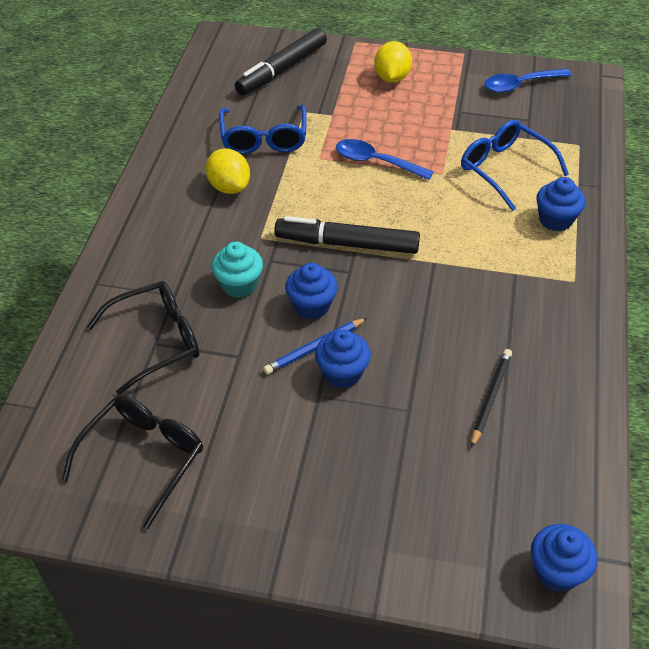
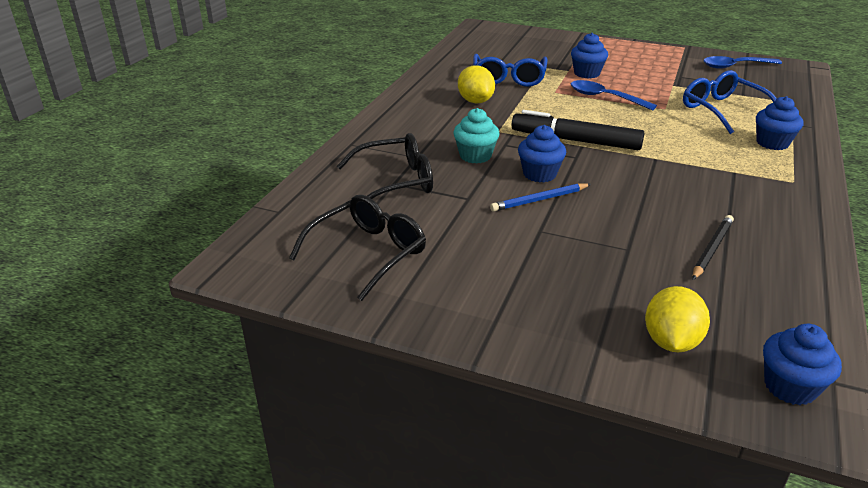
camera: 10 degrees right, 15 degrees down
(282, 70) = (528, 45): black marker -> none
(342, 373) = (564, 218): blue cupcake -> blue cupcake (586, 73)
(392, 78) = (621, 55): yellow lemon -> yellow lemon (671, 341)

